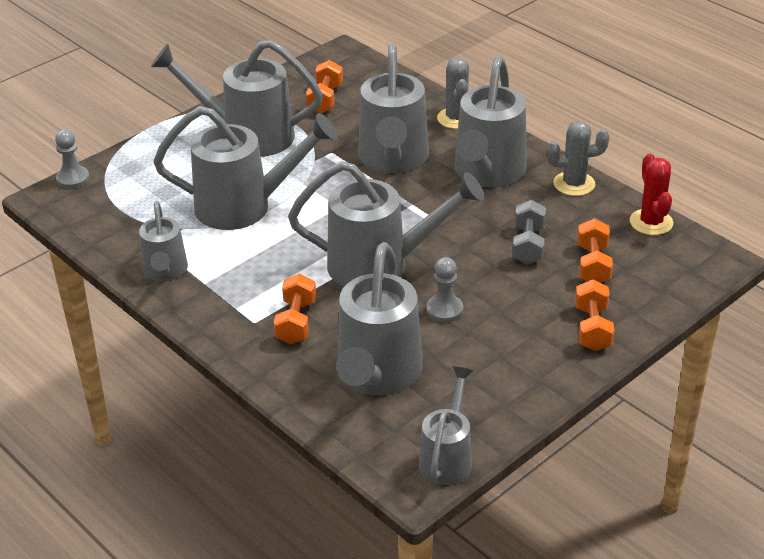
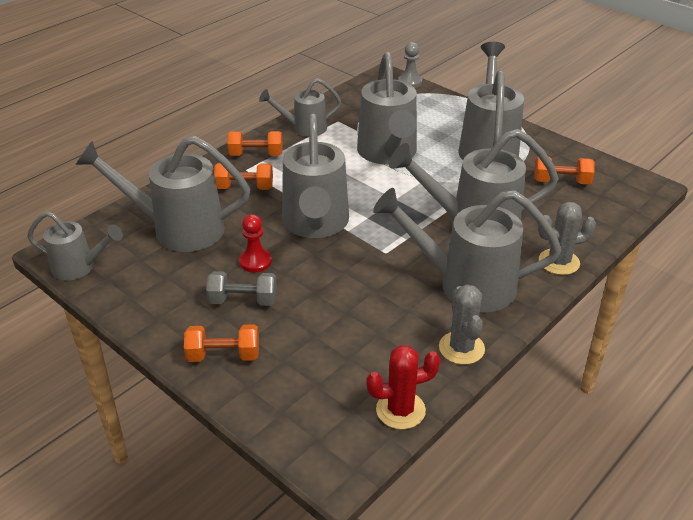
camera: 85 degrees right, 0 degrees up
(444, 310) = (255, 261): grey pawn -> red pawn
(528, 245) = (350, 313): grey dumbbell -> grey dumbbell (243, 300)
(593, 265) = (322, 359): orange dumbbell -> orange dumbbell (256, 155)

